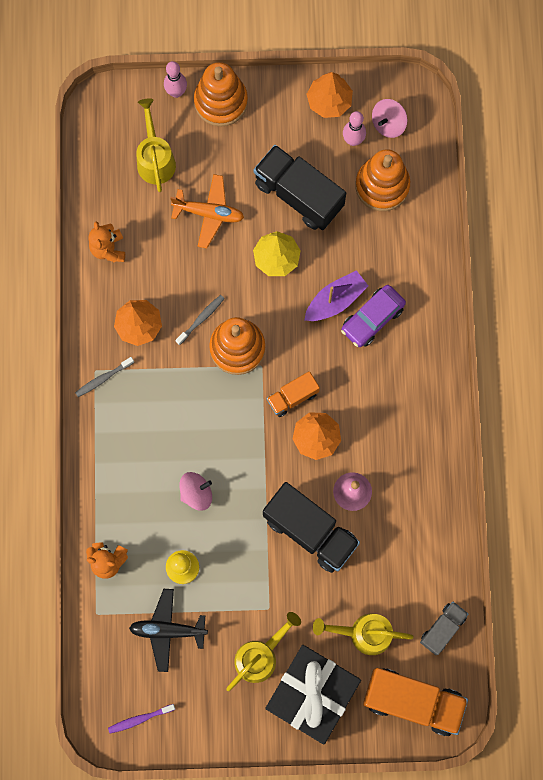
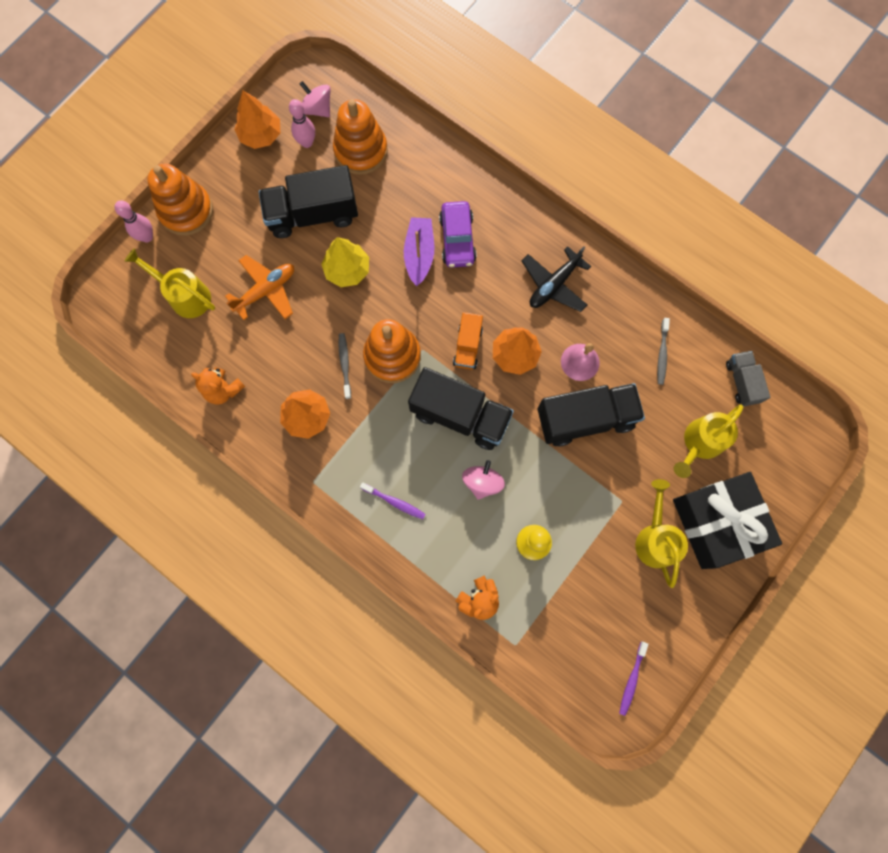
camera: 50 degrees left, 0 degrees up
(103, 378) = (325, 480): grey toothbrush -> grey toothbrush (662, 354)
(128, 441) = (394, 502): none -> purple toothbrush
(168, 630) = (576, 596): black plane -> black plane (554, 285)
(234, 435) = (460, 415): none -> black truck
(388, 124) = (317, 109): pink spinning top -> pink spinning top turned 135 degrees clockwise
(412, 701) = (782, 450): orange truck -> none

